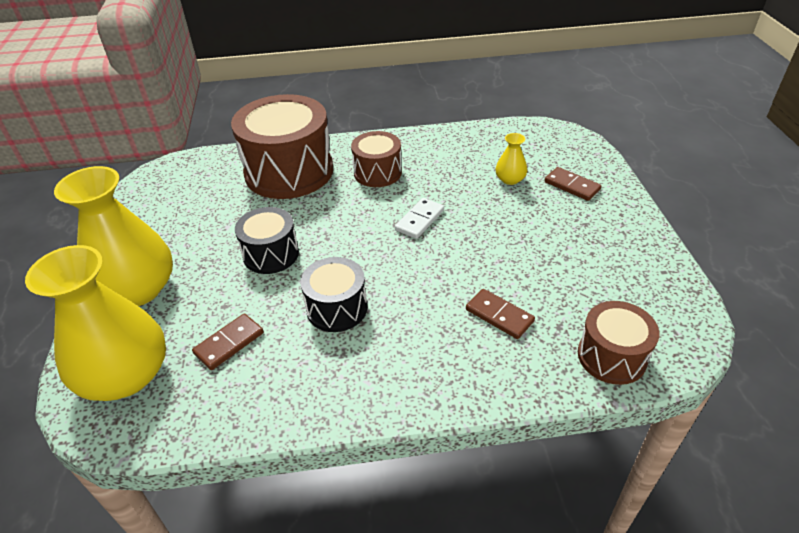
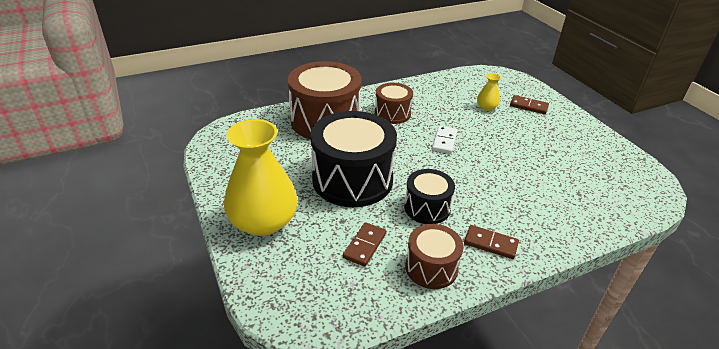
camera: 20 degrees left, 5 degrees down
(126, 375) = (299, 284): yellow vase -> none
(271, 254) = (352, 179): black drum -> black drum, size x1.85
(499, 315) = (538, 193): brown domino -> brown domino (490, 243)
(611, 356) = (621, 205): brown drum -> brown drum (431, 268)

